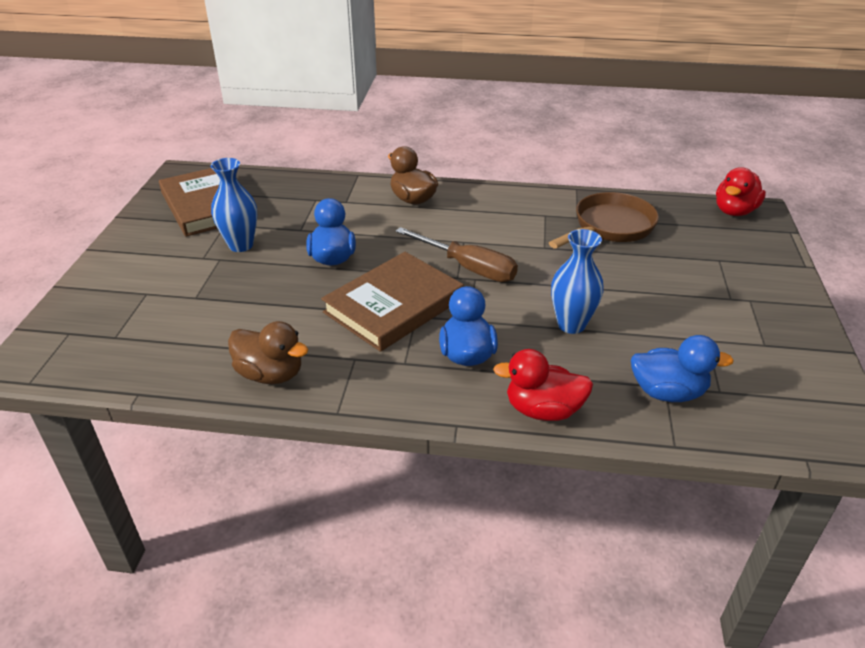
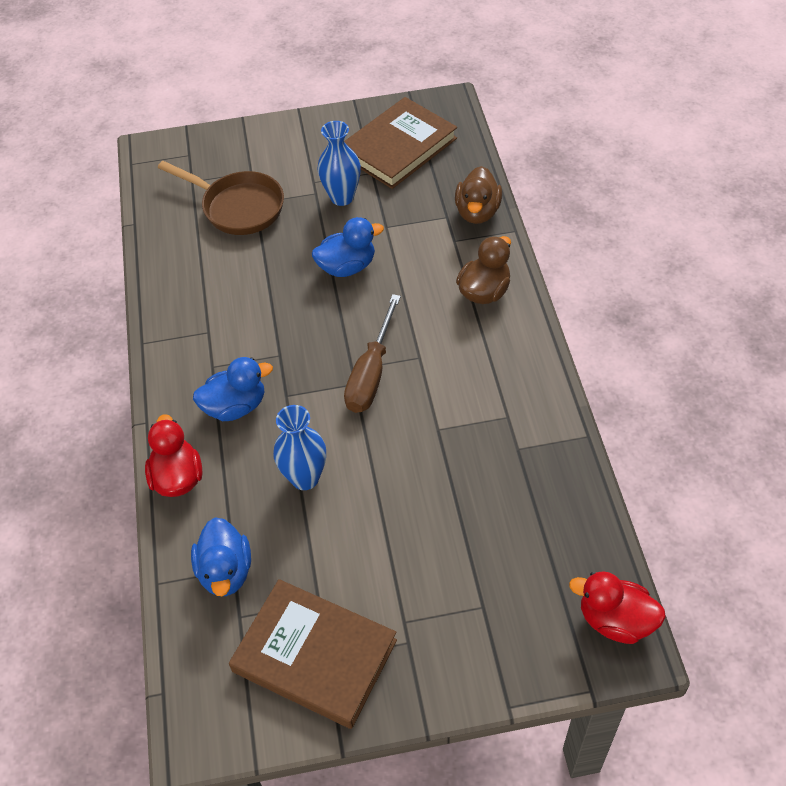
camera: 75 degrees right, 15 degrees up
(270, 374) = (174, 287): brown duck -> brown duck (477, 212)
(394, 305) = (288, 335): brown book -> brown book (314, 656)
(610, 227) = (508, 484): brown pan -> brown pan (238, 207)

